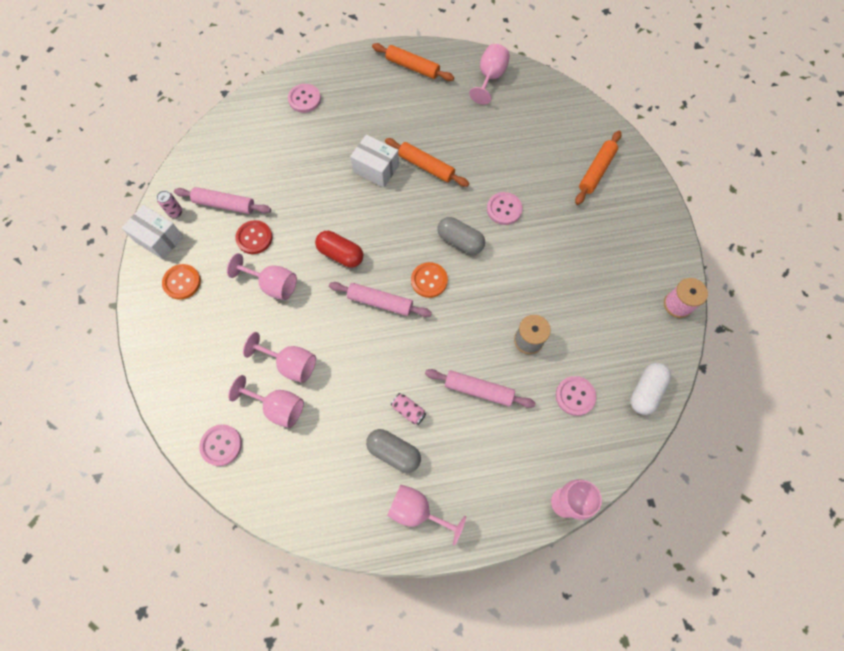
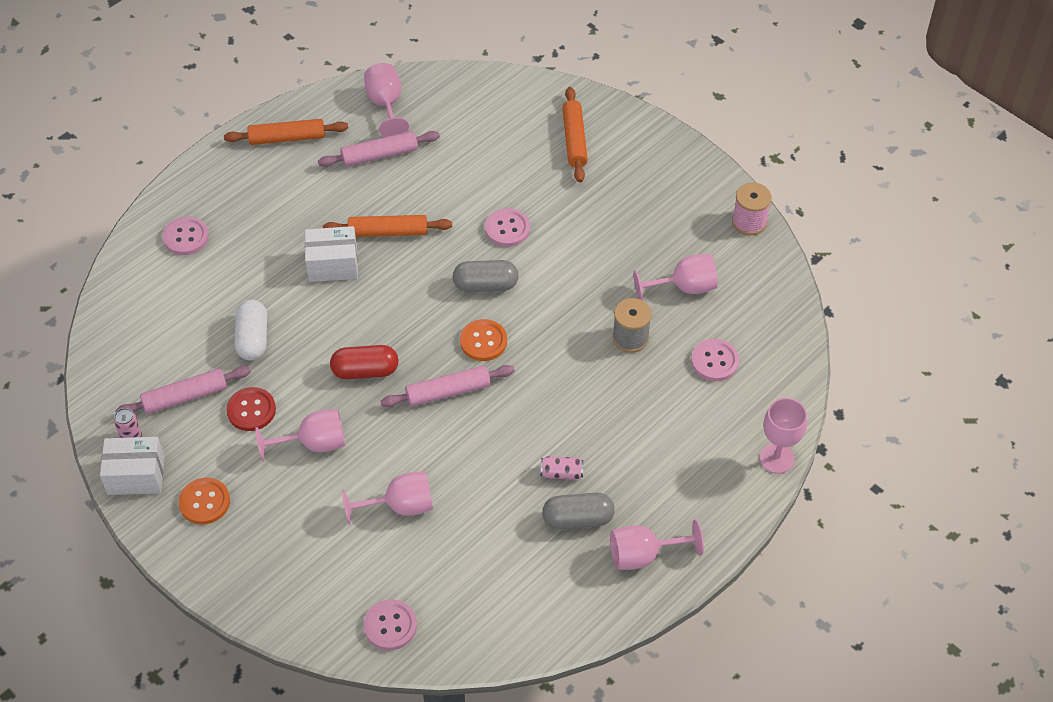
camera: 35 degrees left, 15 degrees down
(278, 407) = (421, 554): pink goblet -> pink goblet (684, 287)
(478, 390) = (617, 412): pink rolling pin -> pink rolling pin (379, 155)
(646, 391) = (777, 317): white capsule -> white capsule (253, 338)

